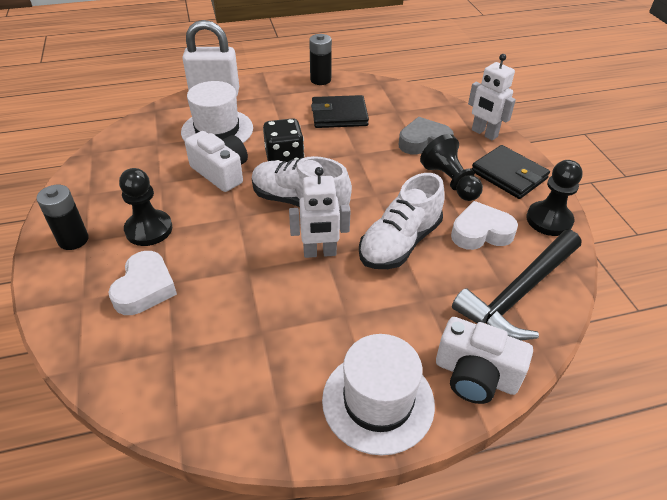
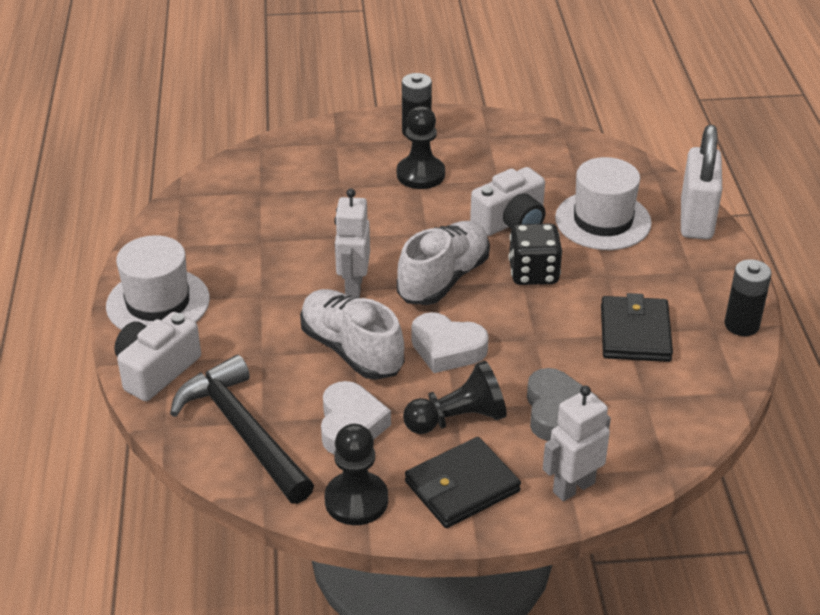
camera: 100 degrees right, 5 degrees down
(145, 288) = (338, 175): white heart -> white heart (447, 349)

